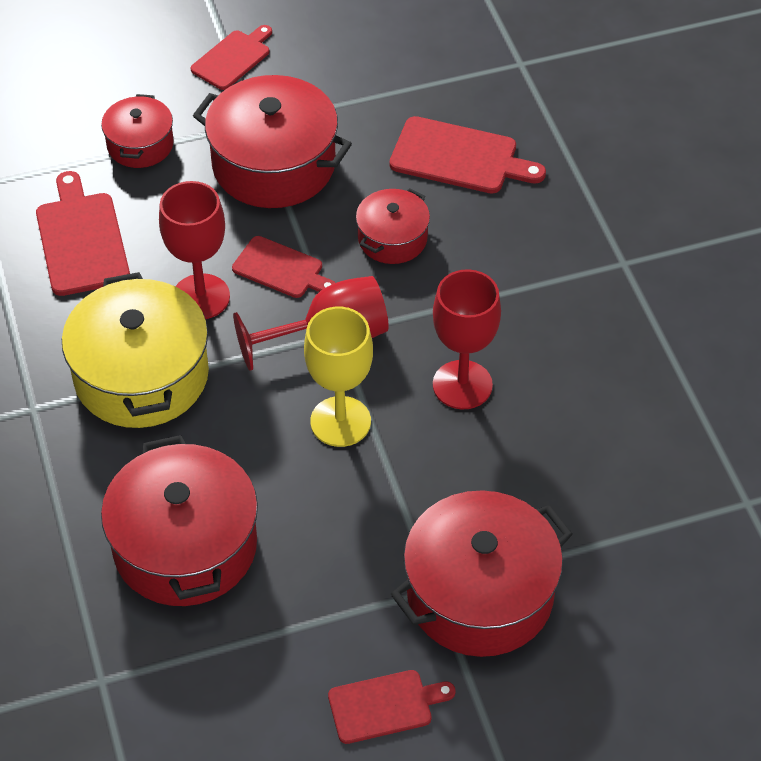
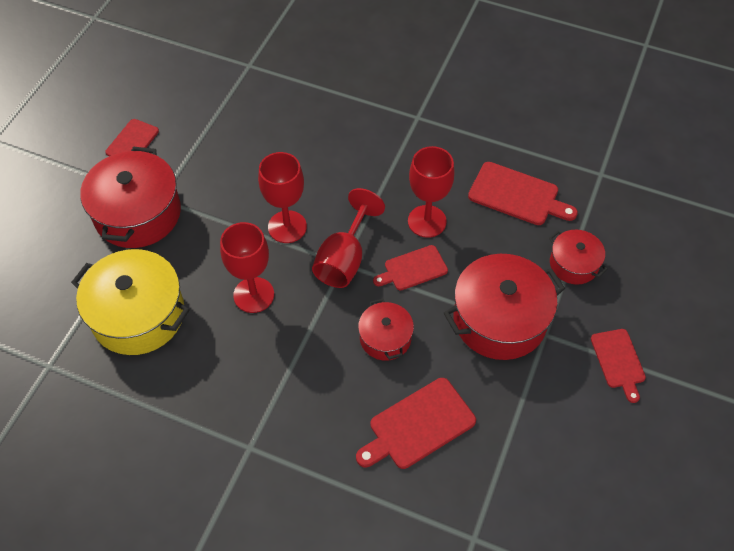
camera: 130 degrees right, 5 degrees up
(141, 375) = (397, 167): yellow pot -> yellow pot (138, 315)
(185, 546) = (282, 127): red pot -> none
(340, 421) = (287, 227): yellow goblet -> red goblet

